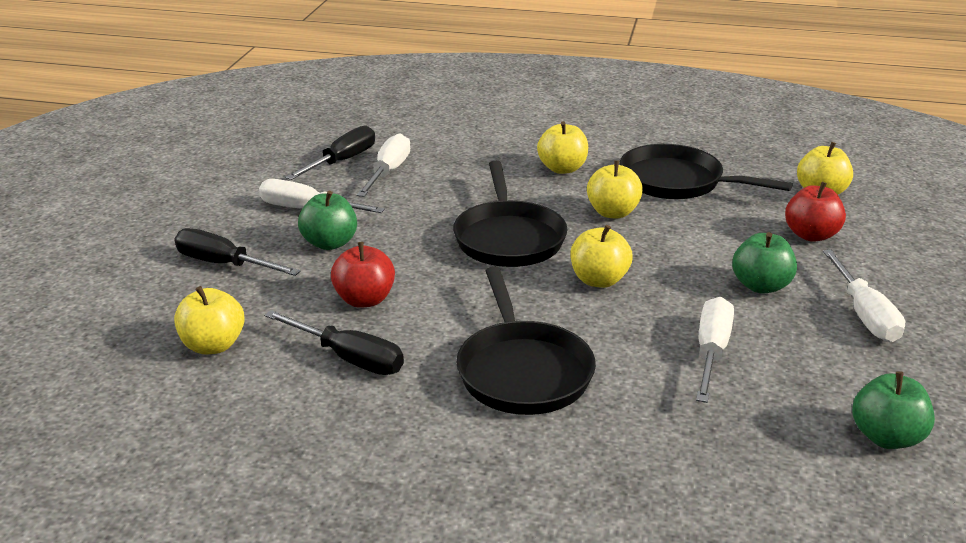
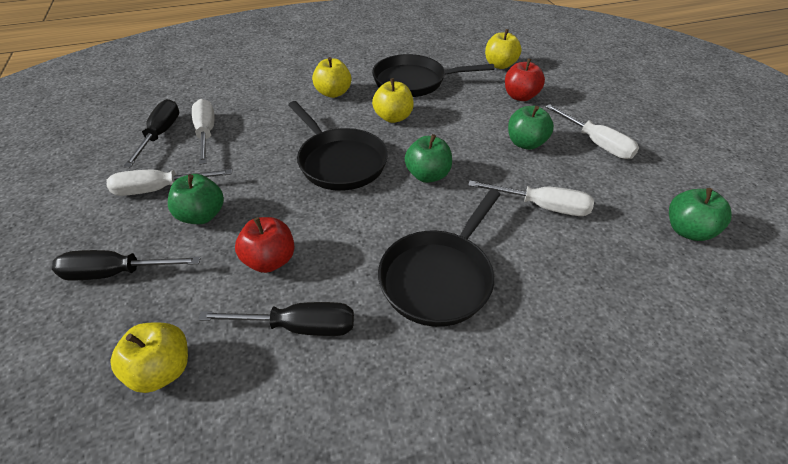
camera: 30 degrees left, 15 degrees up
(522, 370) = (439, 277): black pan -> black pan turned 75 degrees clockwise
(599, 280) = (427, 175): yellow apple -> green apple
(711, 352) = (542, 206): white screwdriver -> white screwdriver turned 120 degrees clockwise

